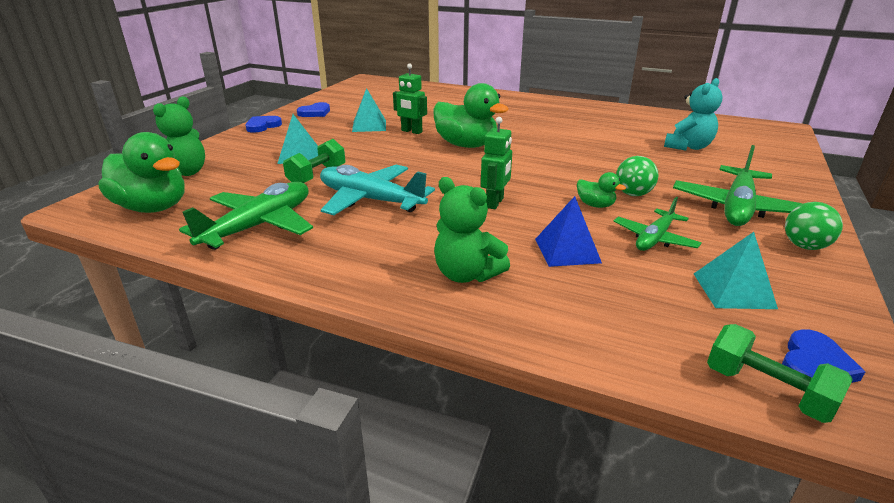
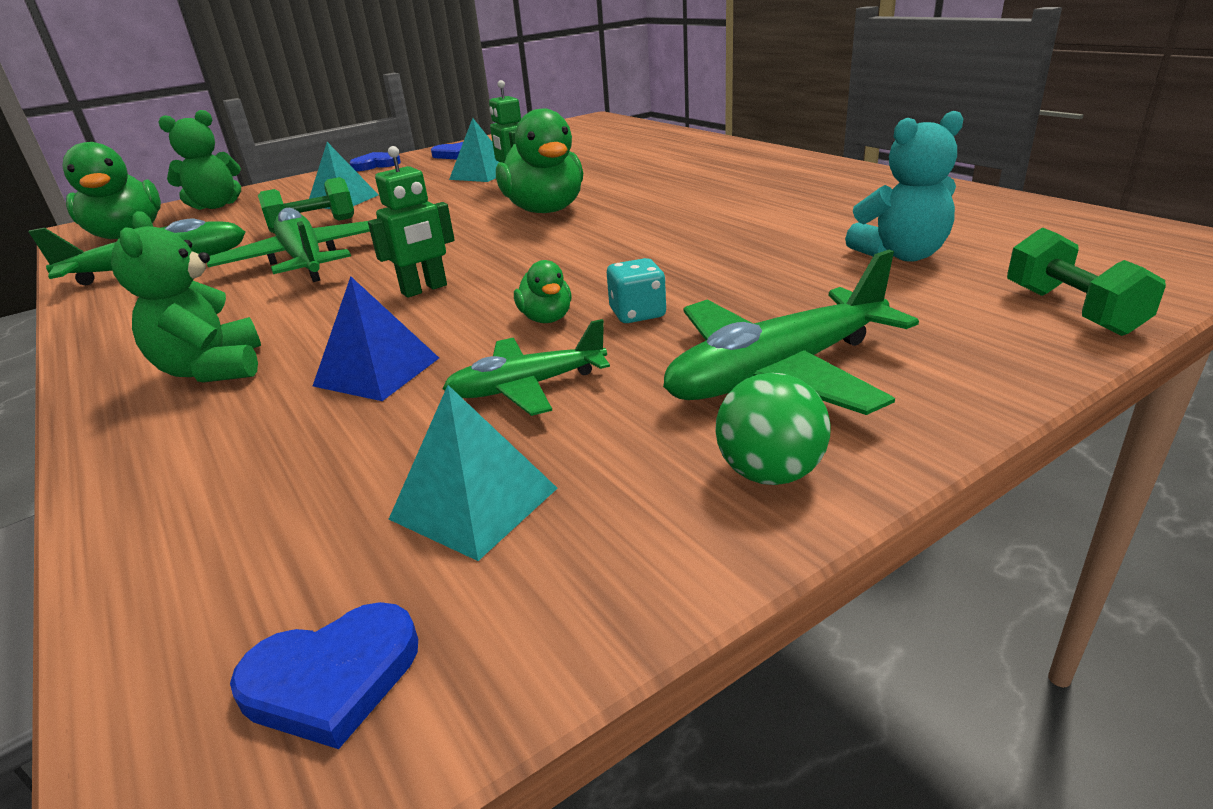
camera: 35 degrees right, 0 degrees up
(370, 200) = (305, 260): turquoise plane -> green plane
(633, 194) = (637, 314): green ball -> turquoise dice
(767, 390) = (178, 677): green dumbbell -> green dumbbell (1071, 310)

